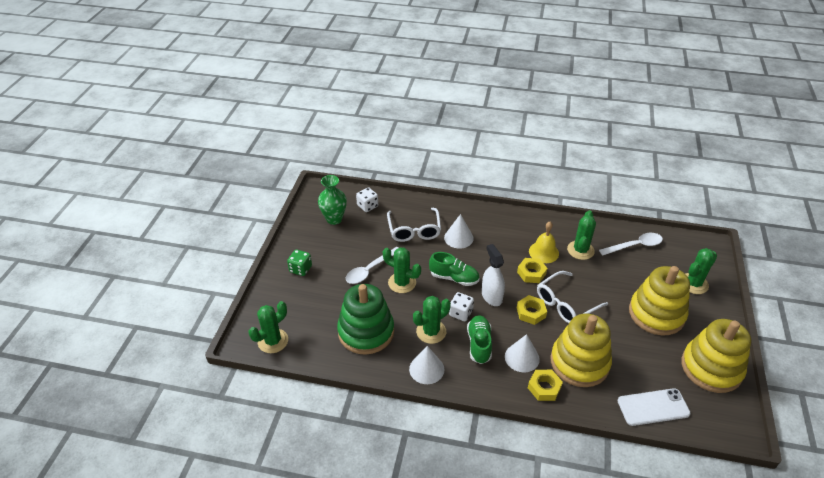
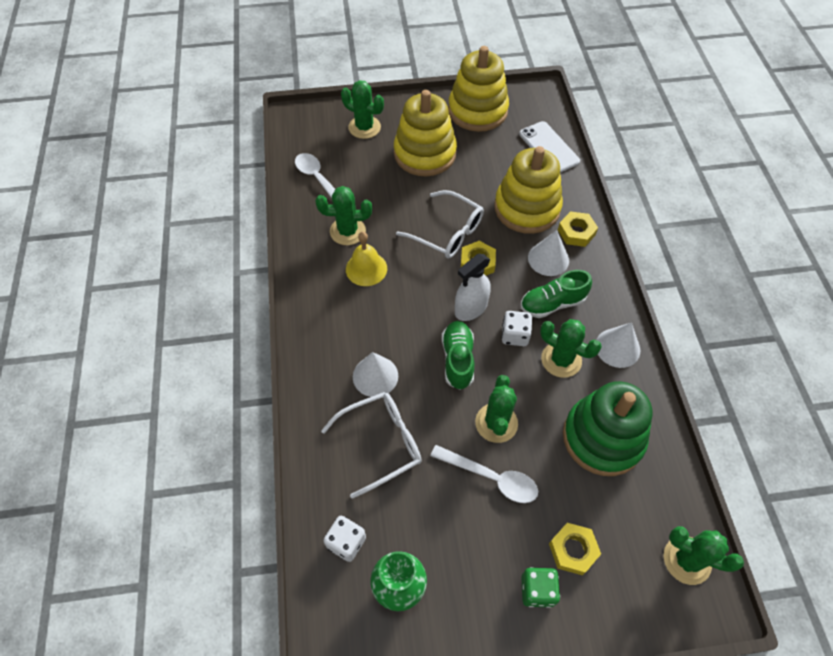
camera: 110 degrees left, 15 degrees up
(531, 273) = (411, 274): yellow nut -> yellow nut (573, 550)

